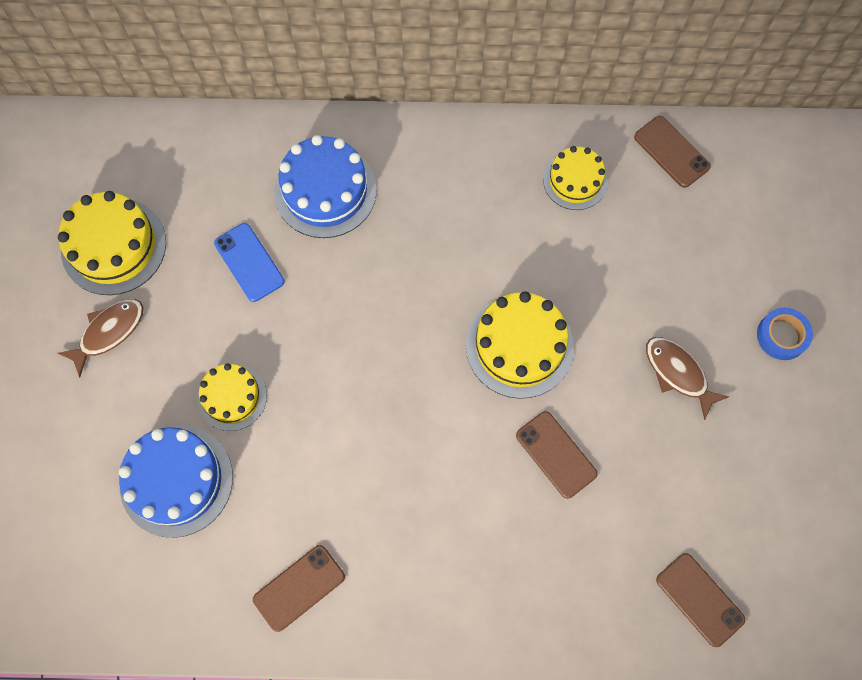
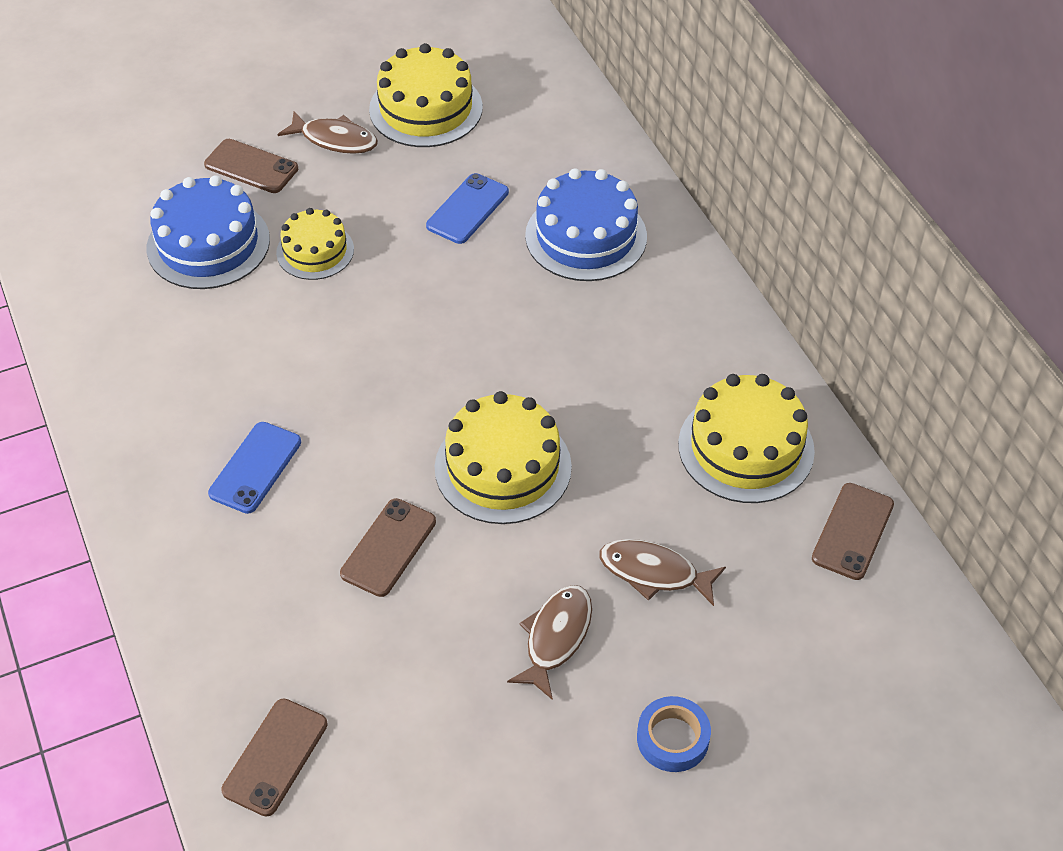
camera: 65 degrees right, 20 degrees down
(299, 588) = (137, 377): brown phone -> brown phone (251, 167)
(438, 524) = (255, 468): none -> blue phone
(575, 180) = (746, 447): yellow cake -> yellow cake, size x1.59
(652, 287) = (654, 572): none -> brown fish

